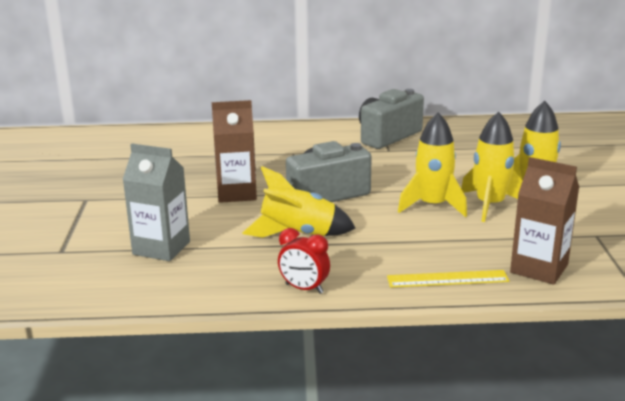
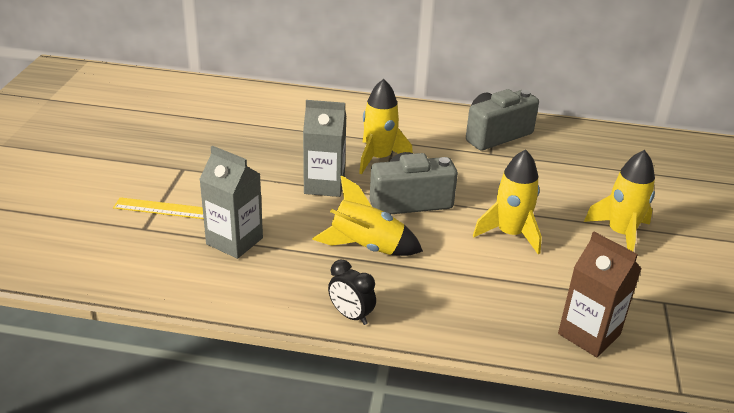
camera: 10 degrees right, 10 degrees up
(236, 193) = (324, 185): brown carton -> grey carton
(304, 288) = (351, 315): red clock -> black clock
(447, 279) = (492, 330): yellow ruler -> yellow ruler (164, 209)
(490, 205) = (568, 243): yellow rocket -> yellow rocket (379, 158)

